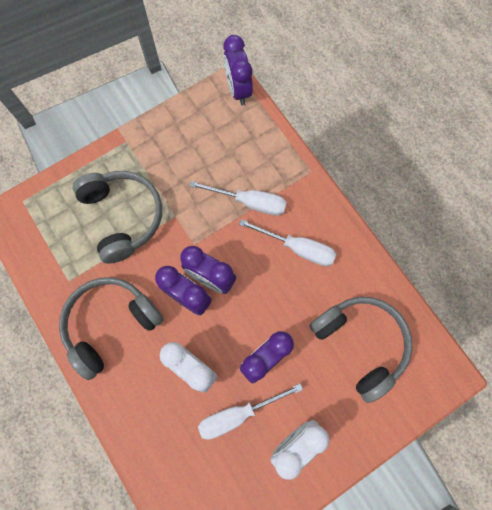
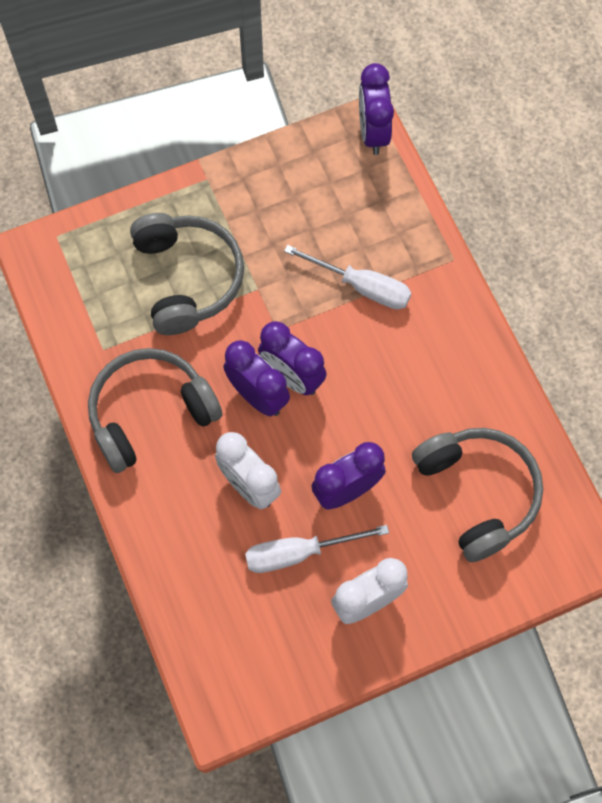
camera: 10 degrees right, 5 degrees down
(297, 248) = (416, 357): white screwdriver -> none

